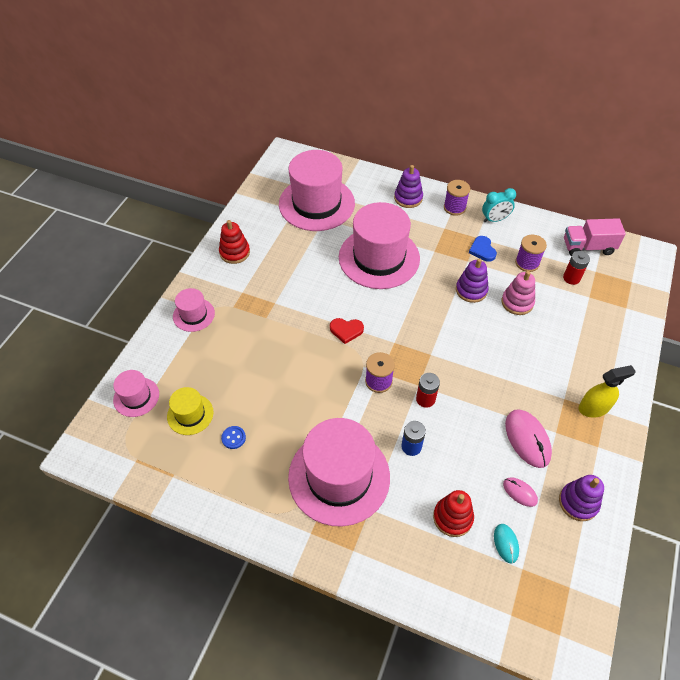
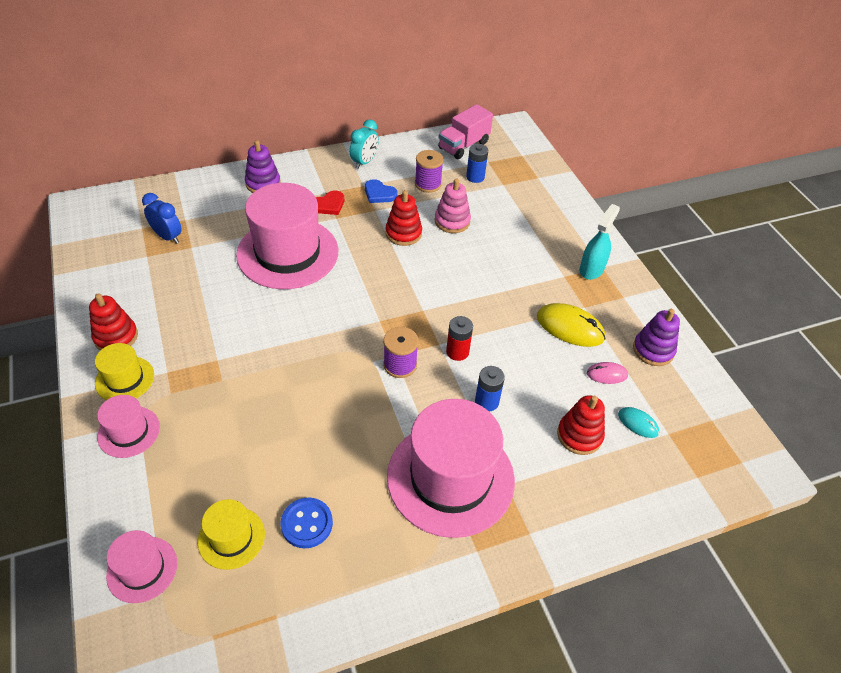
camera: 45 degrees left, 5 degrees down
(217, 282) = (125, 379): none -> yellow hat
(233, 438) = (307, 524): blue button -> blue button, size x1.55
(316, 203) = (168, 237): pink hat -> blue clock
(346, 330) = (322, 339): red heart -> red heart (328, 205)
(454, 207) = (317, 170): purple spool -> none
(471, 290) = (403, 233): purple stacking toy -> red stacking toy
(527, 439) = (570, 327): pink mouse -> yellow mouse
(571, 278) = (475, 177): red battery -> blue battery
(594, 408) = (591, 269): yellow spray bottle -> turquoise spray bottle

